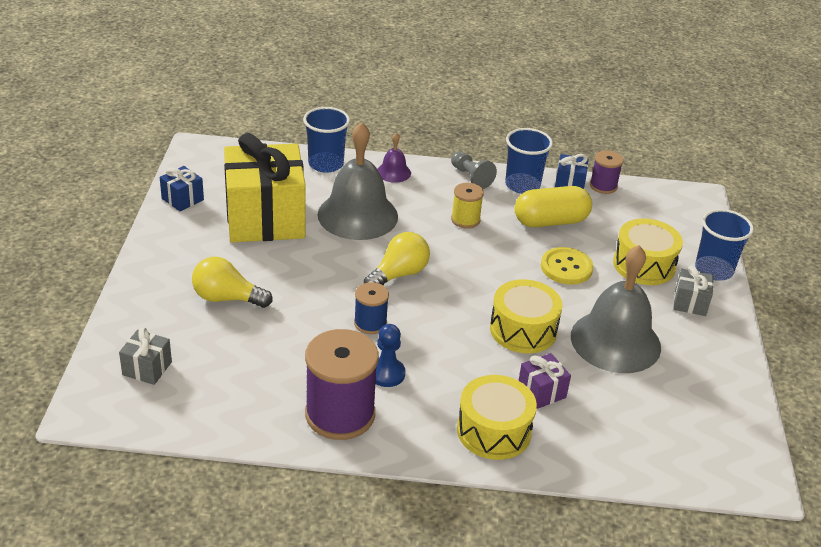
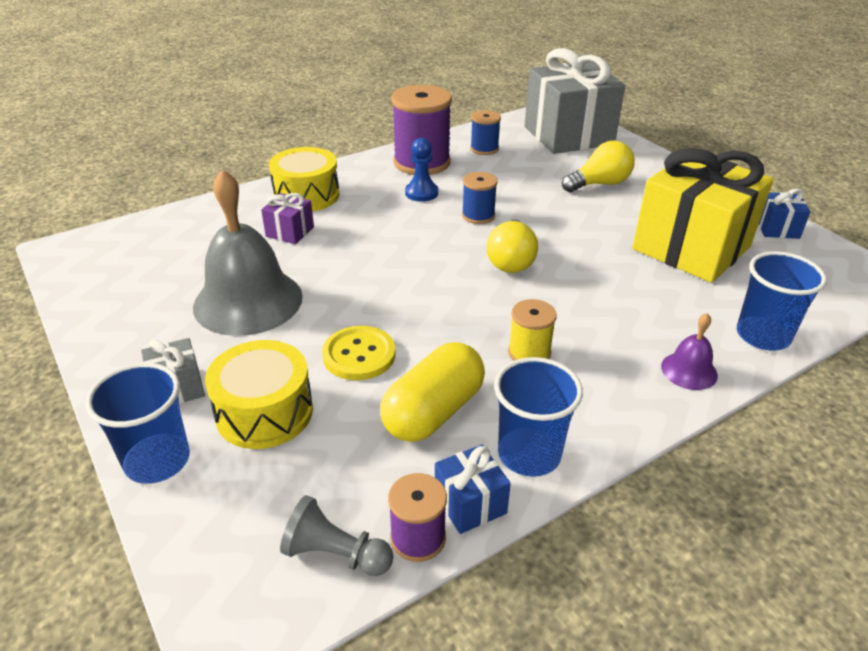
camera: 145 degrees right, 0 degrees up
(147, 368) = (568, 135): grey gift -> grey gift, size x2.39
(255, 398) = (484, 149): none -> blue spool
(357, 215) = (632, 295): grey bell -> none
(471, 177) = (604, 423): grey pawn -> grey pawn (336, 554)
(523, 330) = (347, 269): yellow drum -> none

